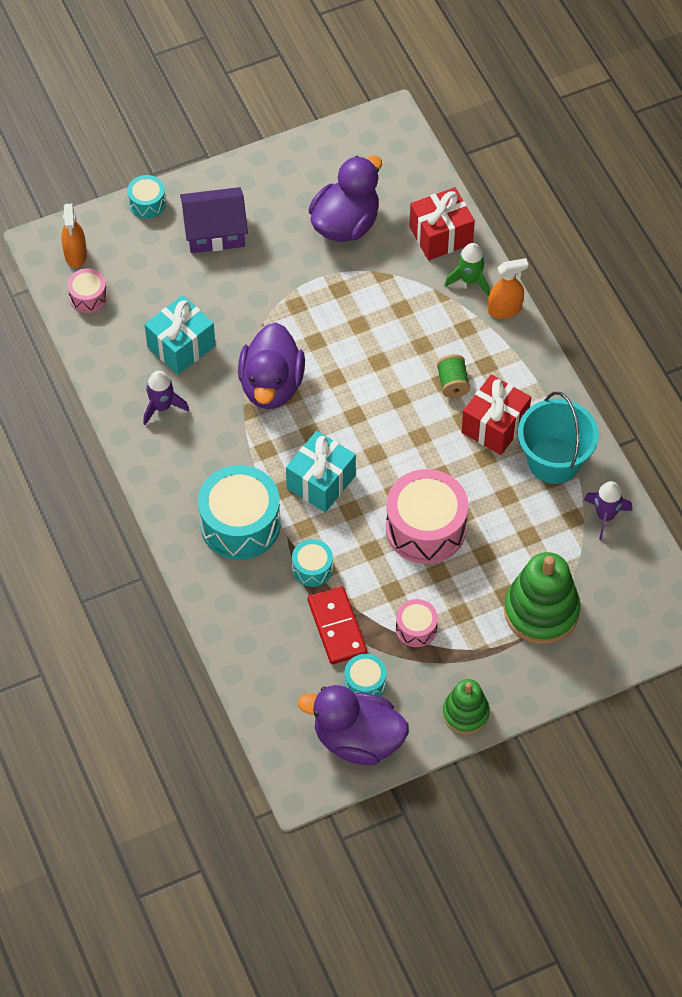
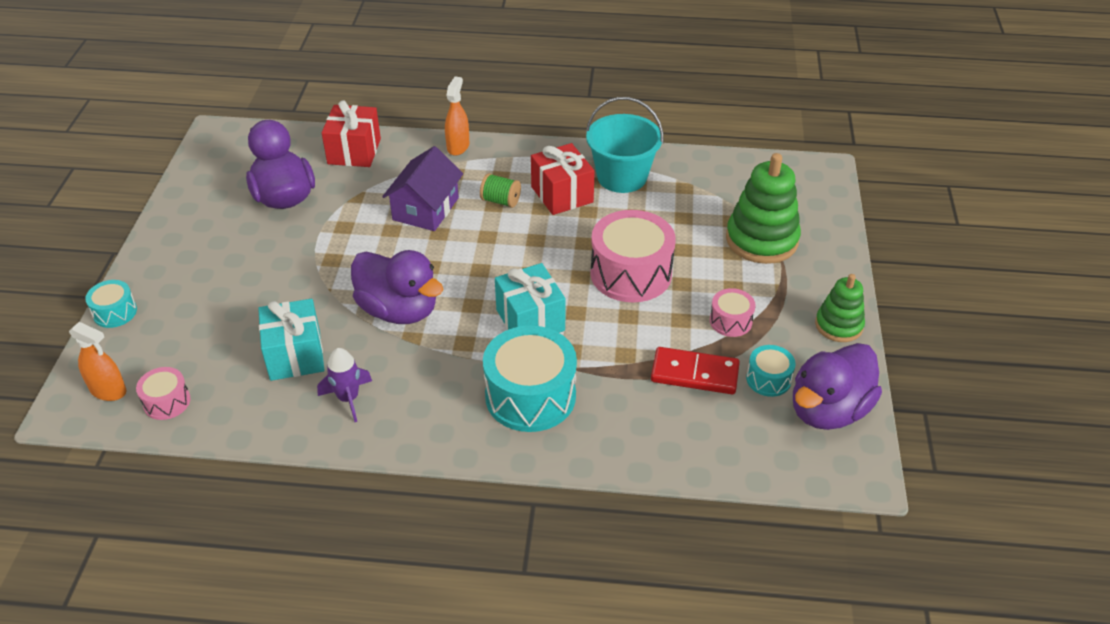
camera: 60 degrees left, 15 degrees down
(215, 231) = (199, 279): purple house -> purple house (425, 209)
(312, 568) = (619, 364): turquoise drum -> none
(469, 280) = (412, 153): green rocket -> none
(605, 516) = (695, 171): purple rocket -> none

